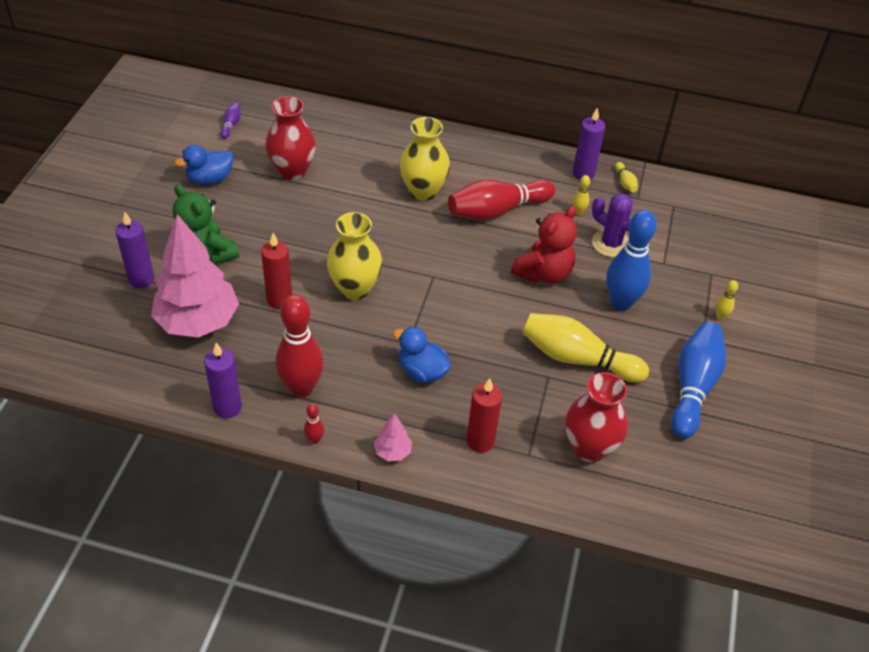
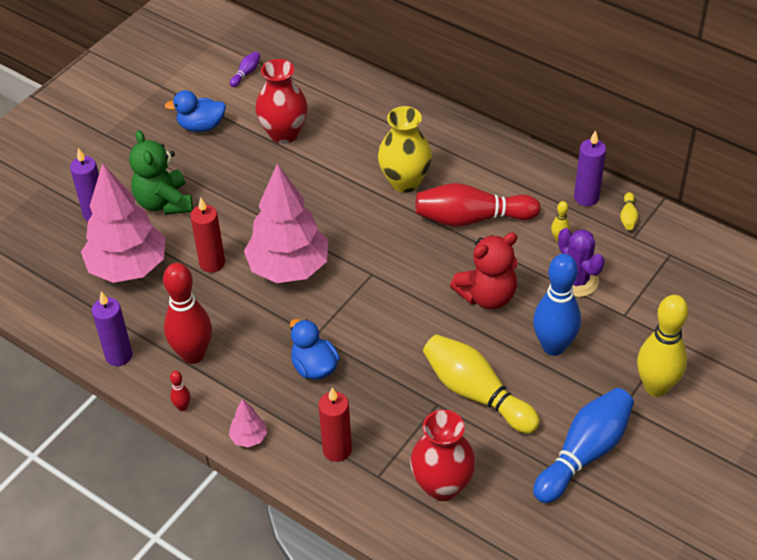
camera: 25 degrees right, 0 degrees up
(355, 288) = (288, 268): yellow vase -> pink tree
(720, 316) = (656, 387): yellow bowling pin -> yellow bowling pin, size x2.40

